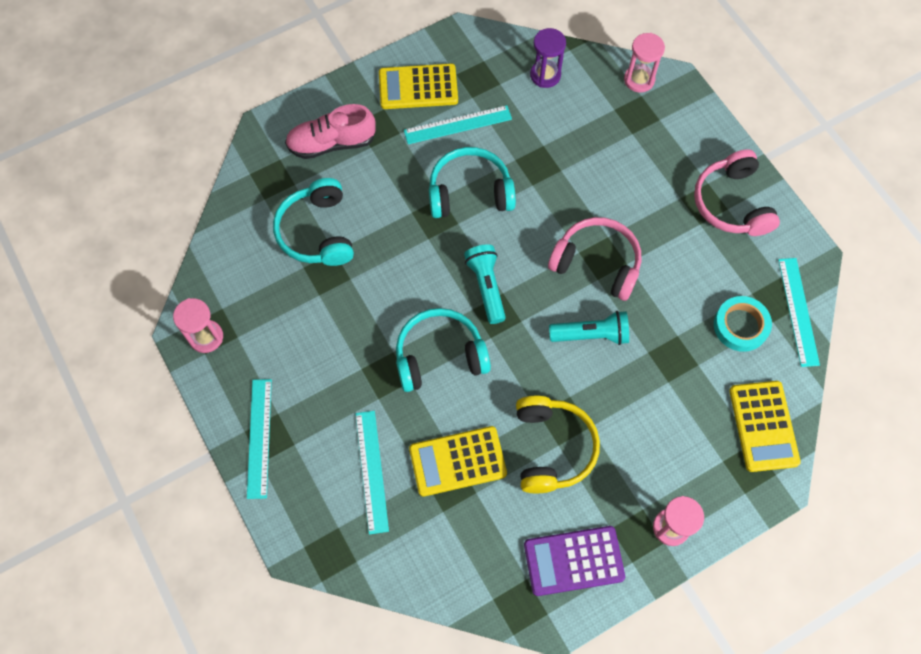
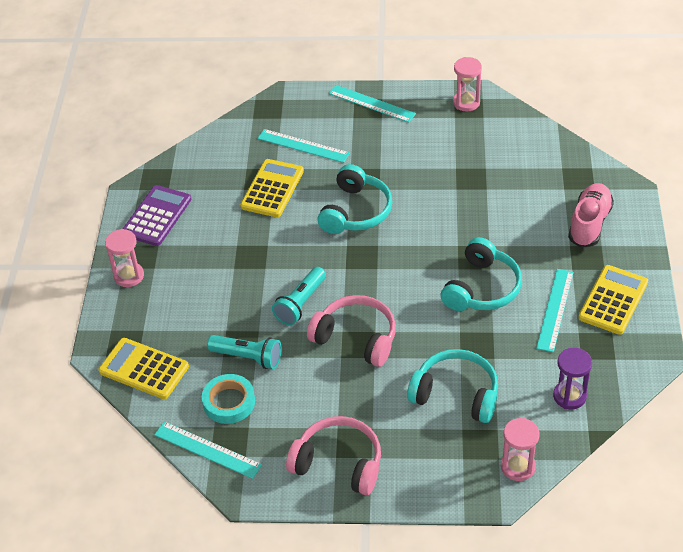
camera: 125 degrees right, 20 degrees down
(317, 232) = (510, 185): turquoise headphones -> turquoise headphones (456, 394)
(486, 287) = (389, 261): turquoise flashlight -> turquoise flashlight (248, 357)
(552, 448) = (237, 240): yellow headphones -> none
(597, 263) = (356, 338): pink headphones -> pink headphones turned 120 degrees counterclockwise

